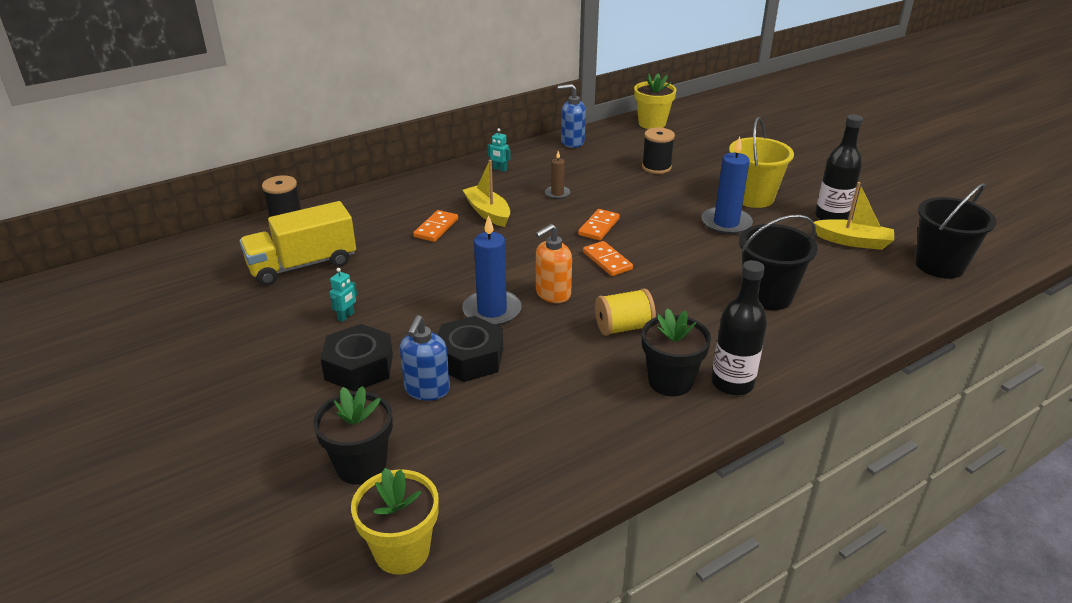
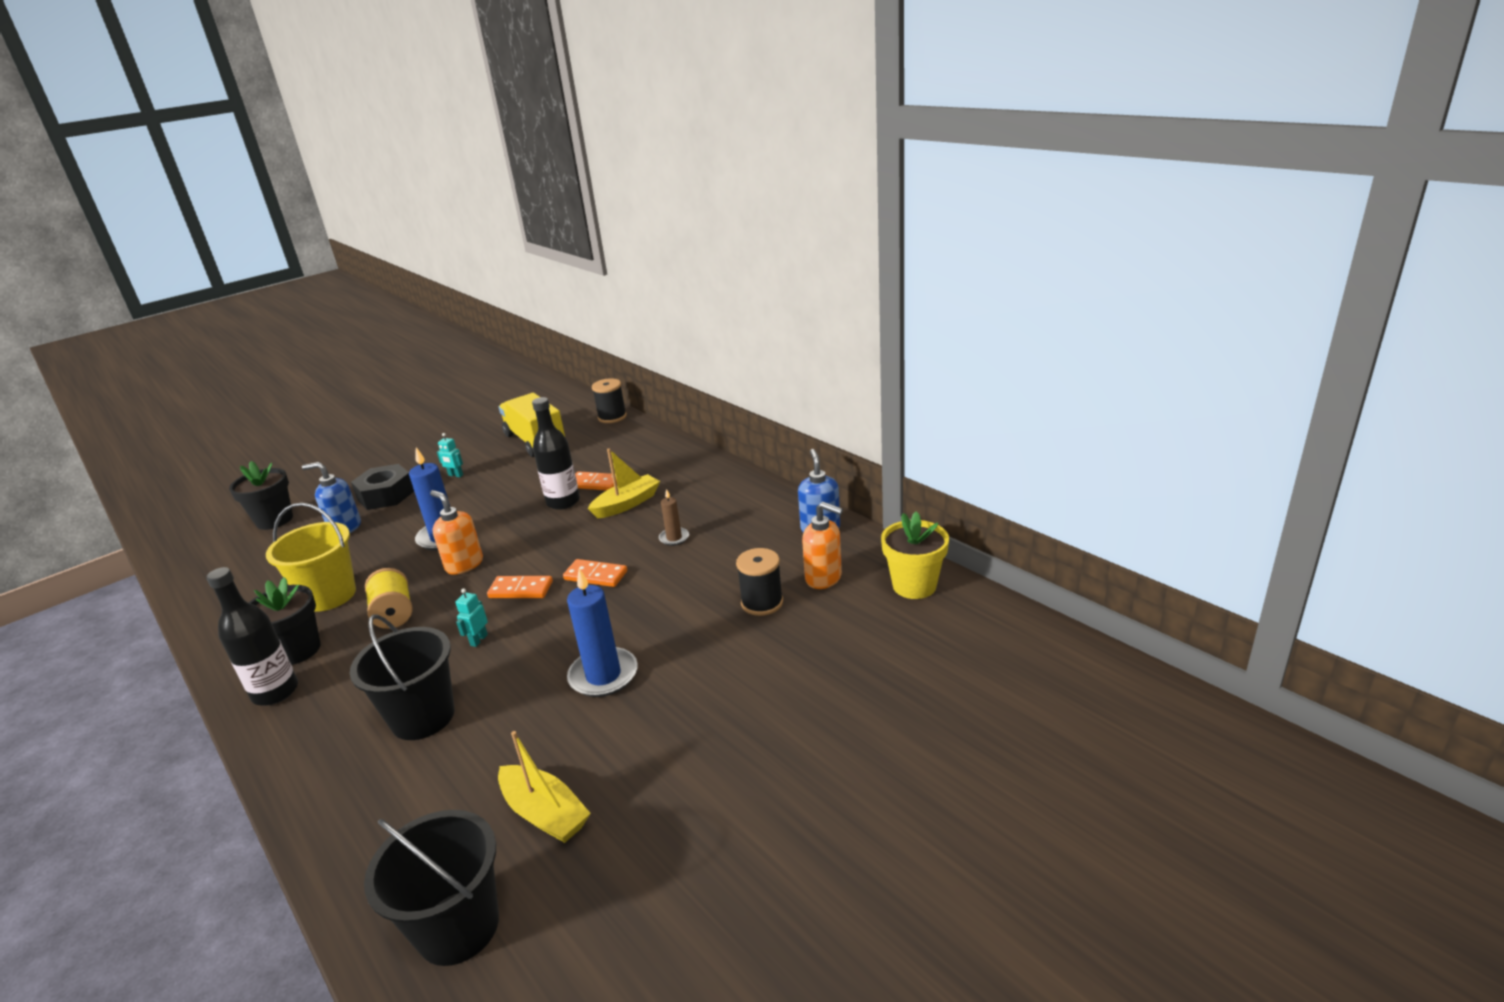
camera: 85 degrees right, 5 degrees down
(402, 551) = (185, 551): yellow flower pot -> none
(469, 358) = (378, 539): black nut -> none
(499, 169) = (729, 493): turquoise robot -> turquoise robot (478, 640)
(607, 261) = (521, 590): orange domino -> orange domino turned 45 degrees clockwise
(634, 147) = (824, 578): none -> orange soap dispenser
(753, 197) = (681, 700): yellow bucket -> yellow bucket (329, 595)
(831, 217) = (622, 790): black bottle -> black bottle (563, 502)
(853, 241) = (545, 813): yellow boat -> yellow boat turned 60 degrees counterclockwise

